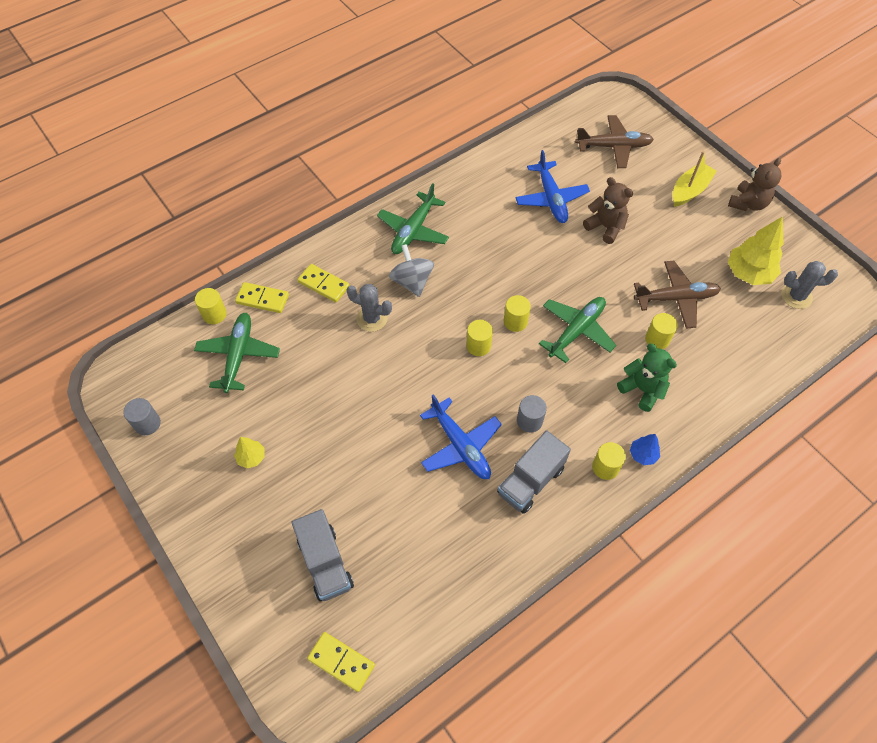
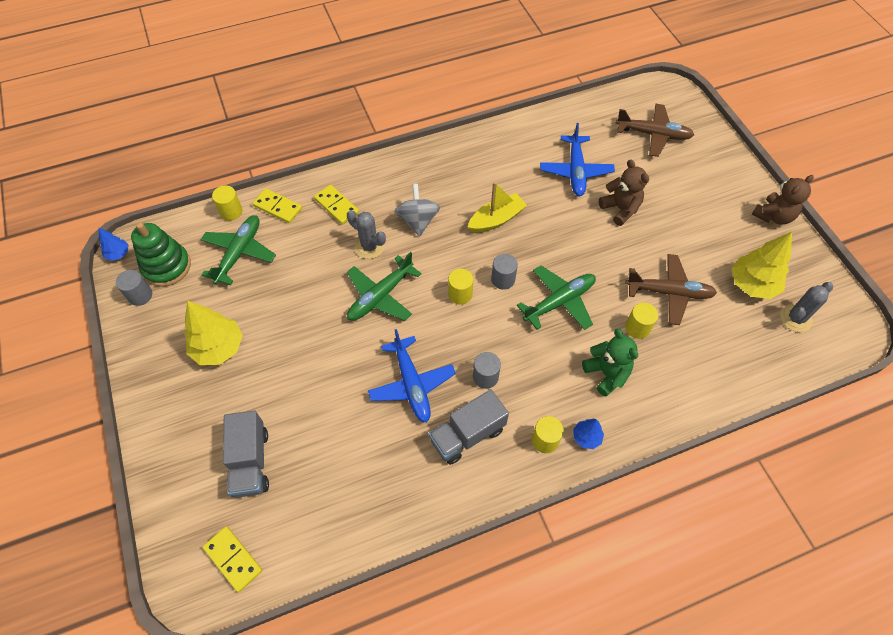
camera: 15 degrees right, 0 degrees up
(107, 386) = (118, 254): none -> blue tree
(165, 387) = (167, 266): none -> green stacking toy
(251, 457) = (219, 348): yellow tree -> yellow tree, size x1.94
(413, 230) = (435, 174): green plane -> green plane (380, 296)
(515, 321) = (503, 279): yellow cylinder -> grey cylinder
(689, 190) = (716, 191): yellow boat -> yellow boat (496, 219)
(796, 296) = (795, 318): grey cactus -> grey cactus turned 60 degrees counterclockwise

